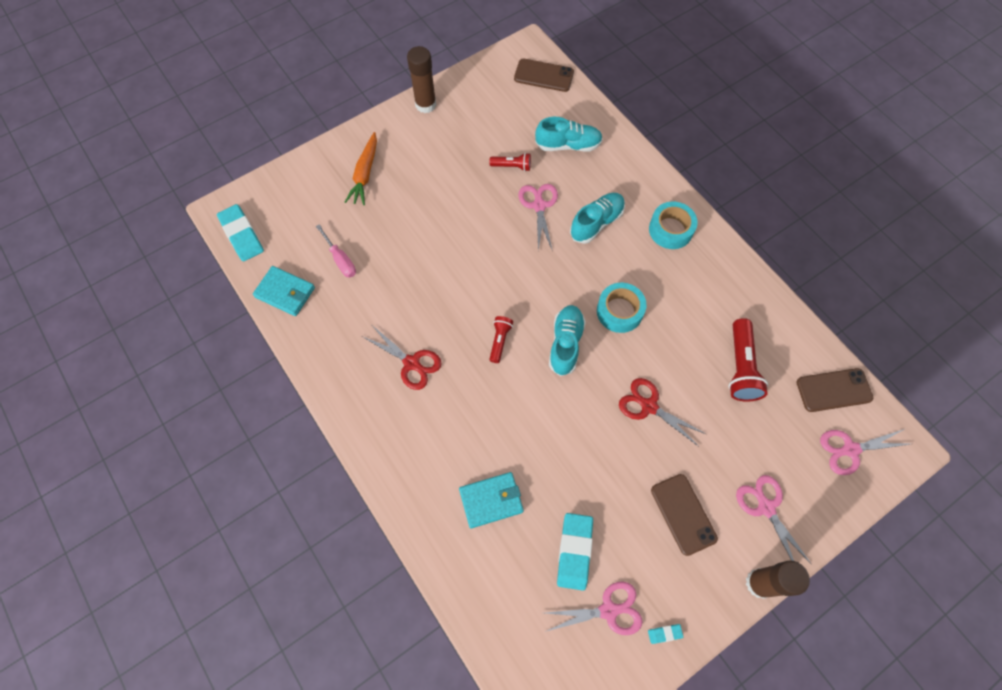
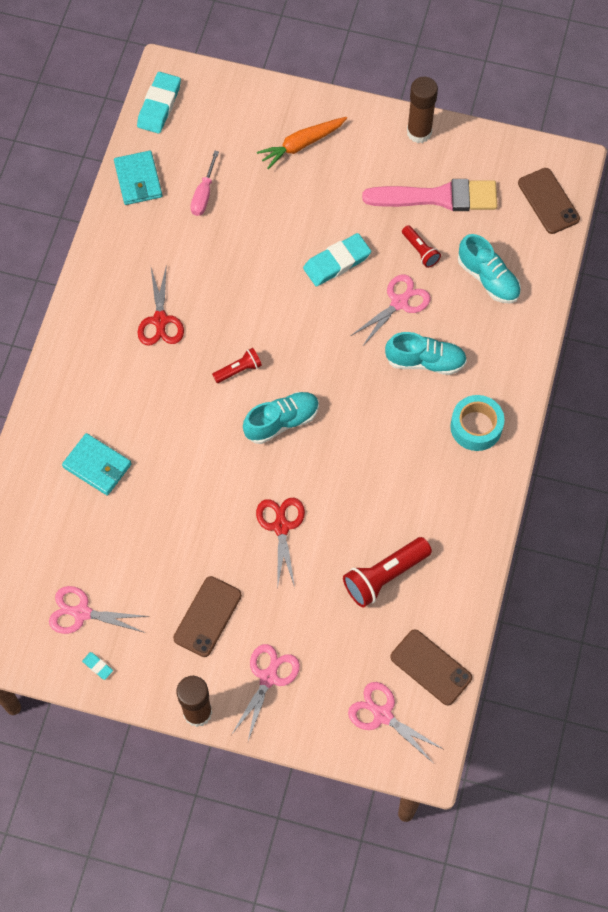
camera: 50 degrees right, 0 degrees up
(483, 129) = (438, 197): none -> pink brush
(574, 551) = (107, 556): turquoise eraser -> turquoise eraser (337, 262)
(608, 610) = (82, 613): pink scissors -> pink scissors turned 150 degrees clockwise
(619, 311) = (351, 442): turquoise tape -> none

